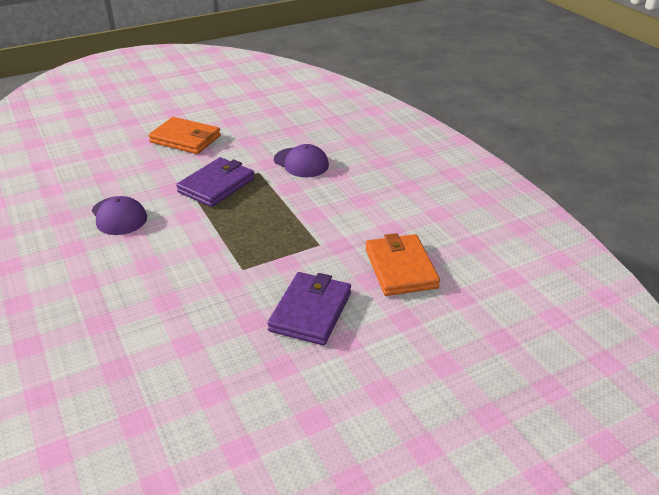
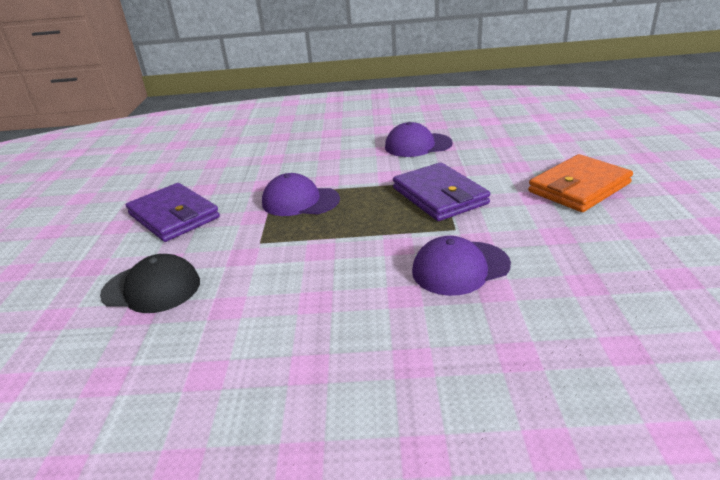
camera: 120 degrees right, 5 degrees down
(251, 247) = (300, 201): none -> purple cap
(400, 268) = (151, 288): orange wallet -> black cap

